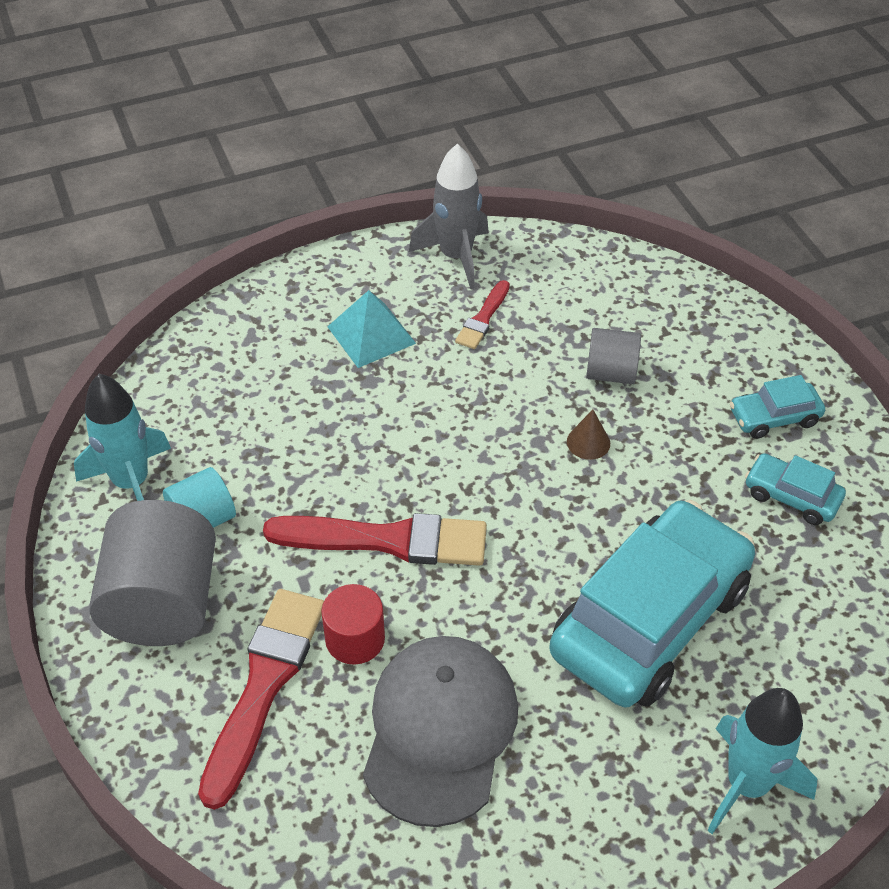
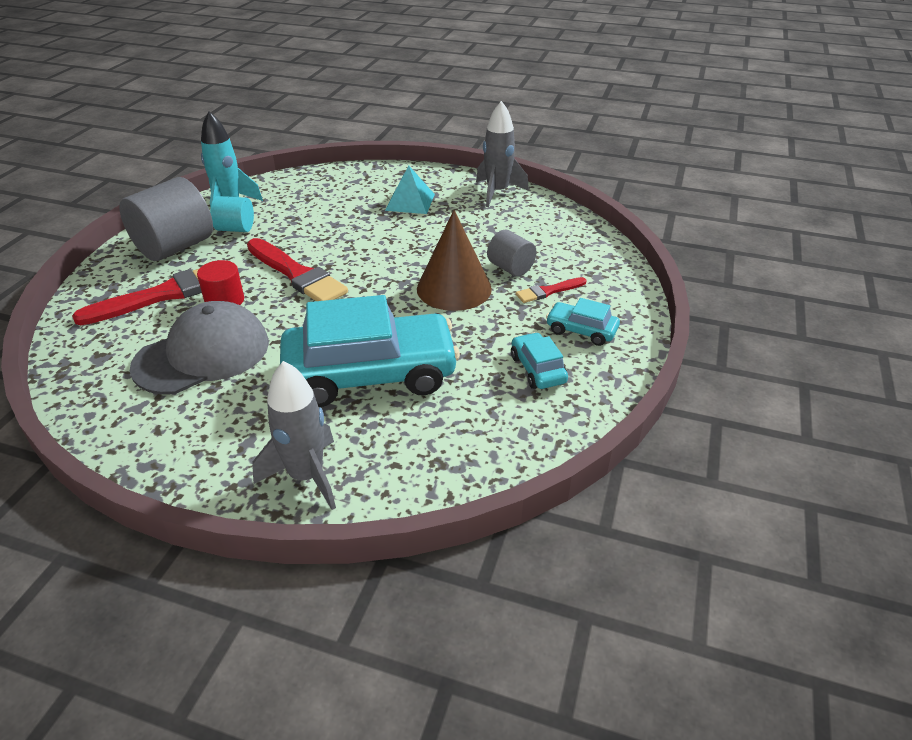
camera: 40 degrees right, 10 degrees down
(483, 318) = (475, 219): red brush -> red brush (548, 291)
(588, 442) = (454, 288): brown cone -> brown cone, size x2.43
(747, 784) = (306, 476): turquoise rocket -> grey rocket

